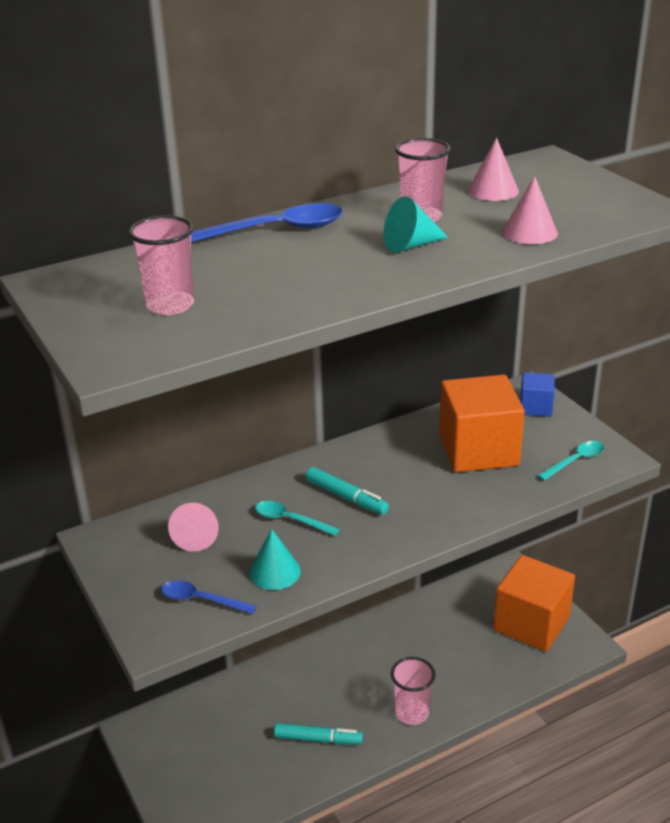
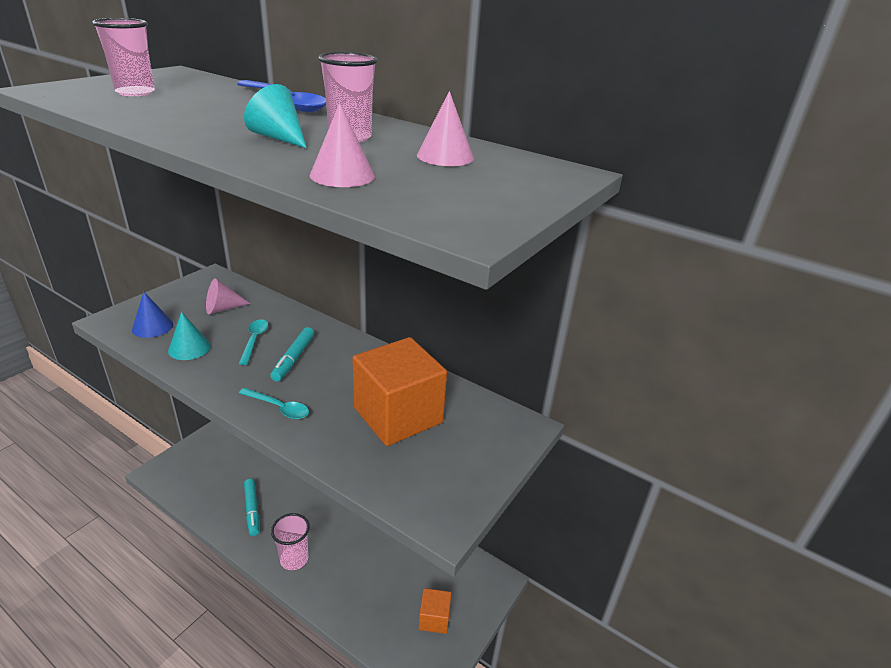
camera: 60 degrees right, 0 degrees up
(201, 600) = (152, 327): blue spoon -> blue cone
(531, 624) = (434, 618): orange cube -> orange cube, size x0.49
(535, 407) = (497, 439): blue cube -> none
(575, 461) = (417, 487): turquoise spoon -> turquoise spoon (279, 408)

